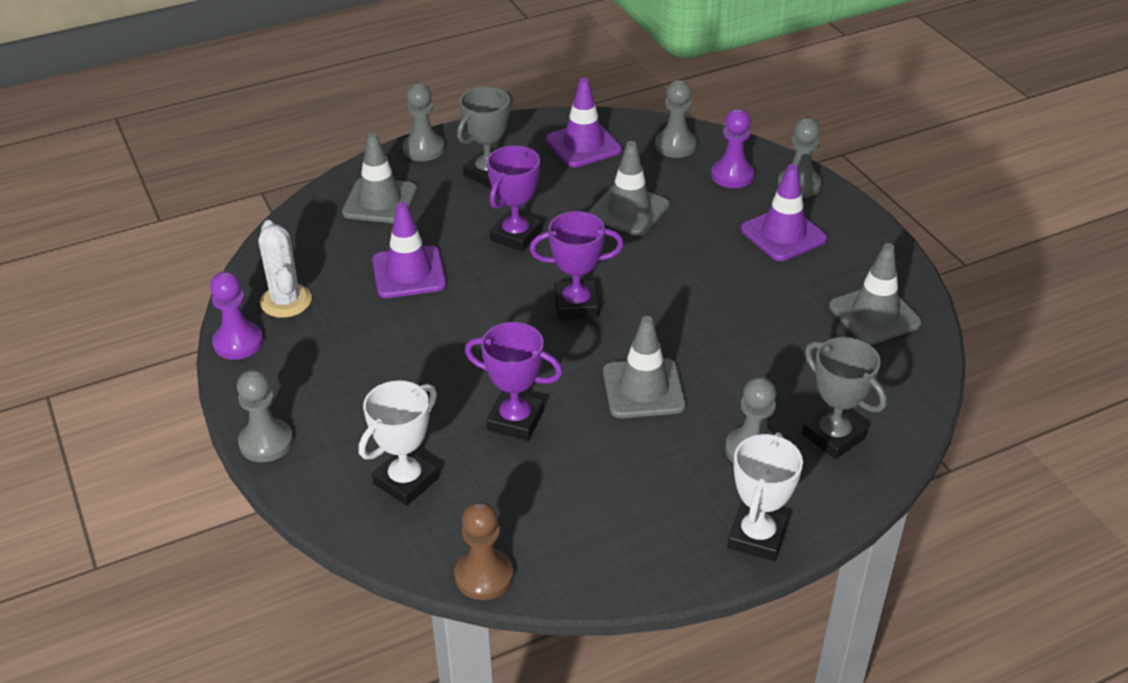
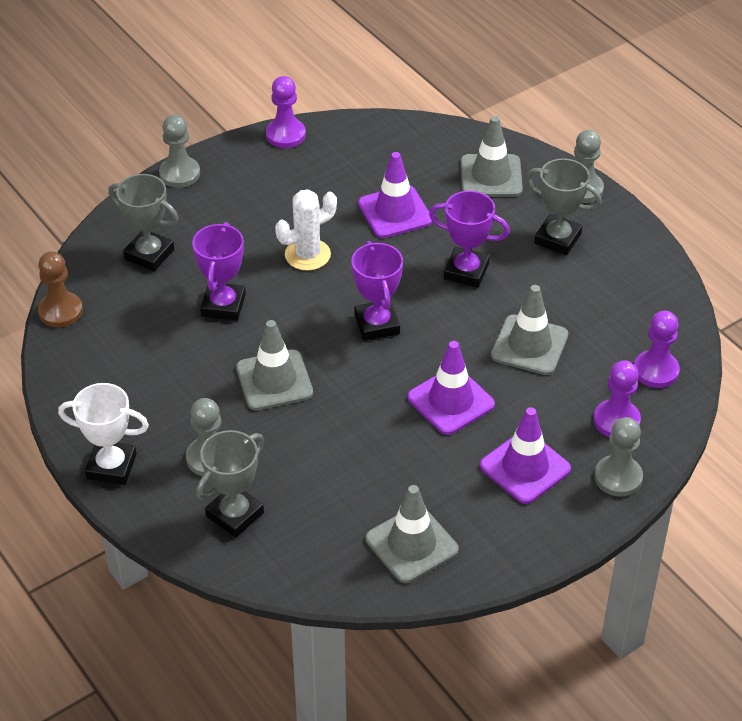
camera: 80 degrees right, 5 degrees up
(286, 301) = (340, 149): white cactus -> white cactus (307, 255)
(406, 481) = (149, 254): white trophy -> grey trophy
(583, 145) = (630, 299): purple traffic cone -> purple traffic cone (450, 401)
(675, 145) = (656, 371): grey pawn -> purple pawn

